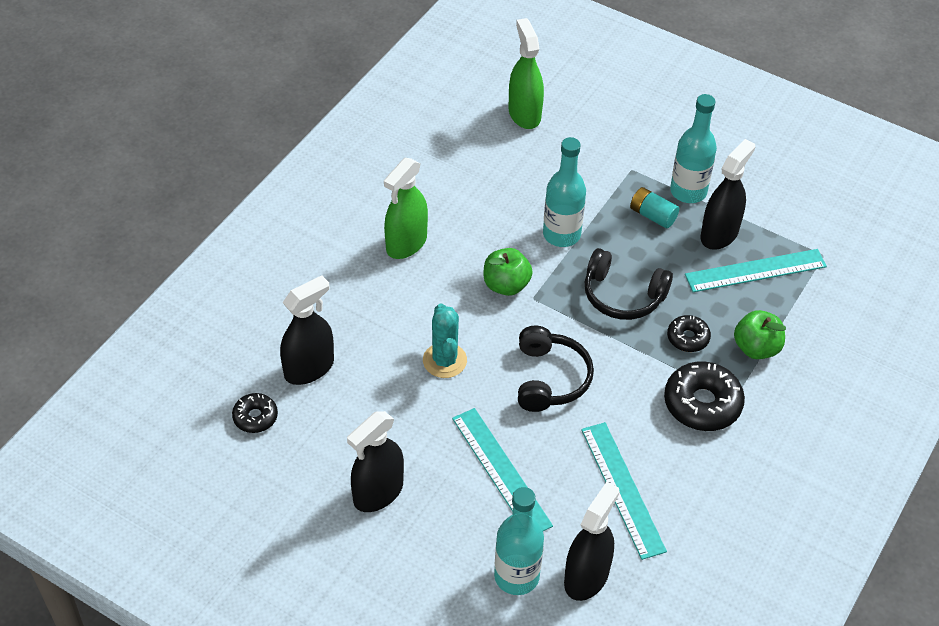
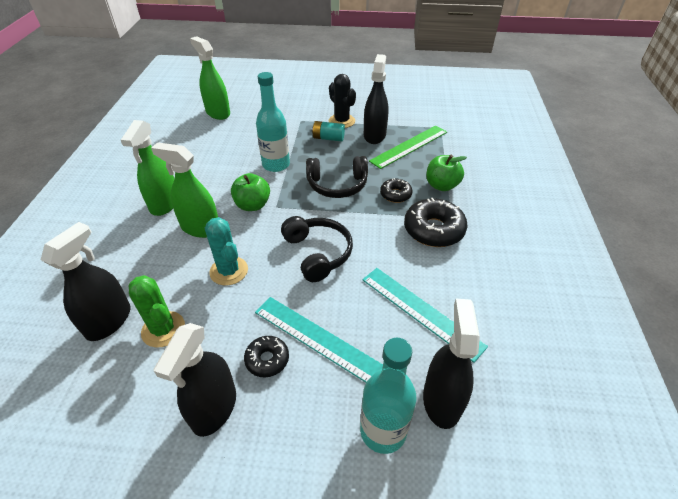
camera: 25 degrees left, 5 degrees down
(255, 417) = (64, 387): black donut -> black donut (267, 359)
(357, 398) = (163, 329): none -> green cactus
(434, 293) = (200, 228): none -> green spray bottle
(688, 191) = (341, 121): turquoise bottle -> black cactus
(755, 270) = (409, 146): turquoise ruler -> green ruler

